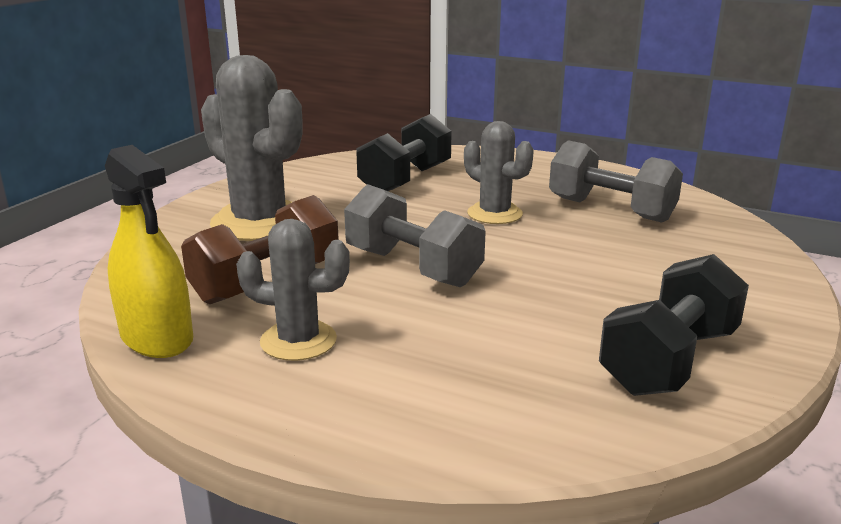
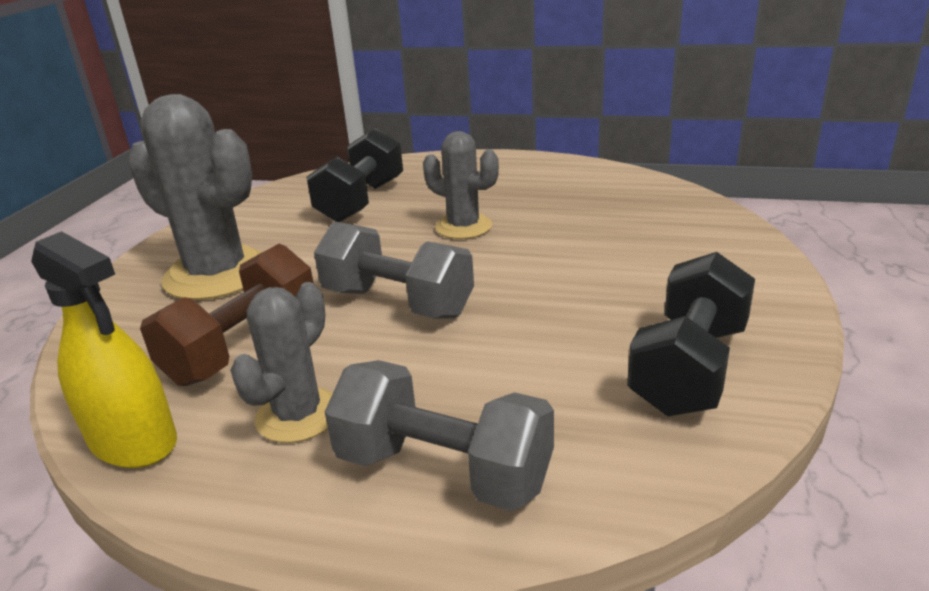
camera: 10 degrees left, 5 degrees up
(298, 341) = (298, 415): grey cactus -> grey cactus turned 60 degrees counterclockwise
(610, 210) = (576, 205): grey dumbbell -> grey dumbbell (443, 470)

